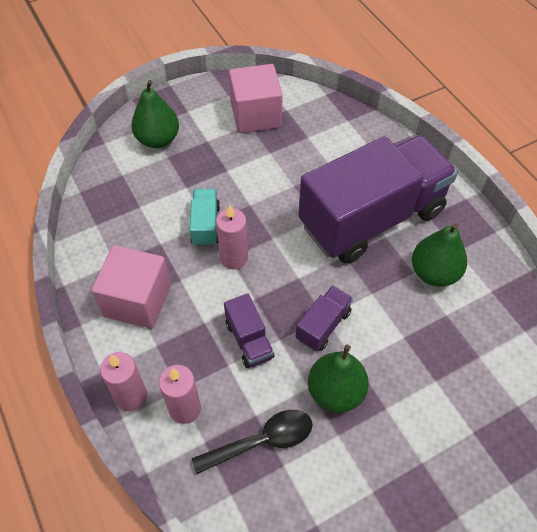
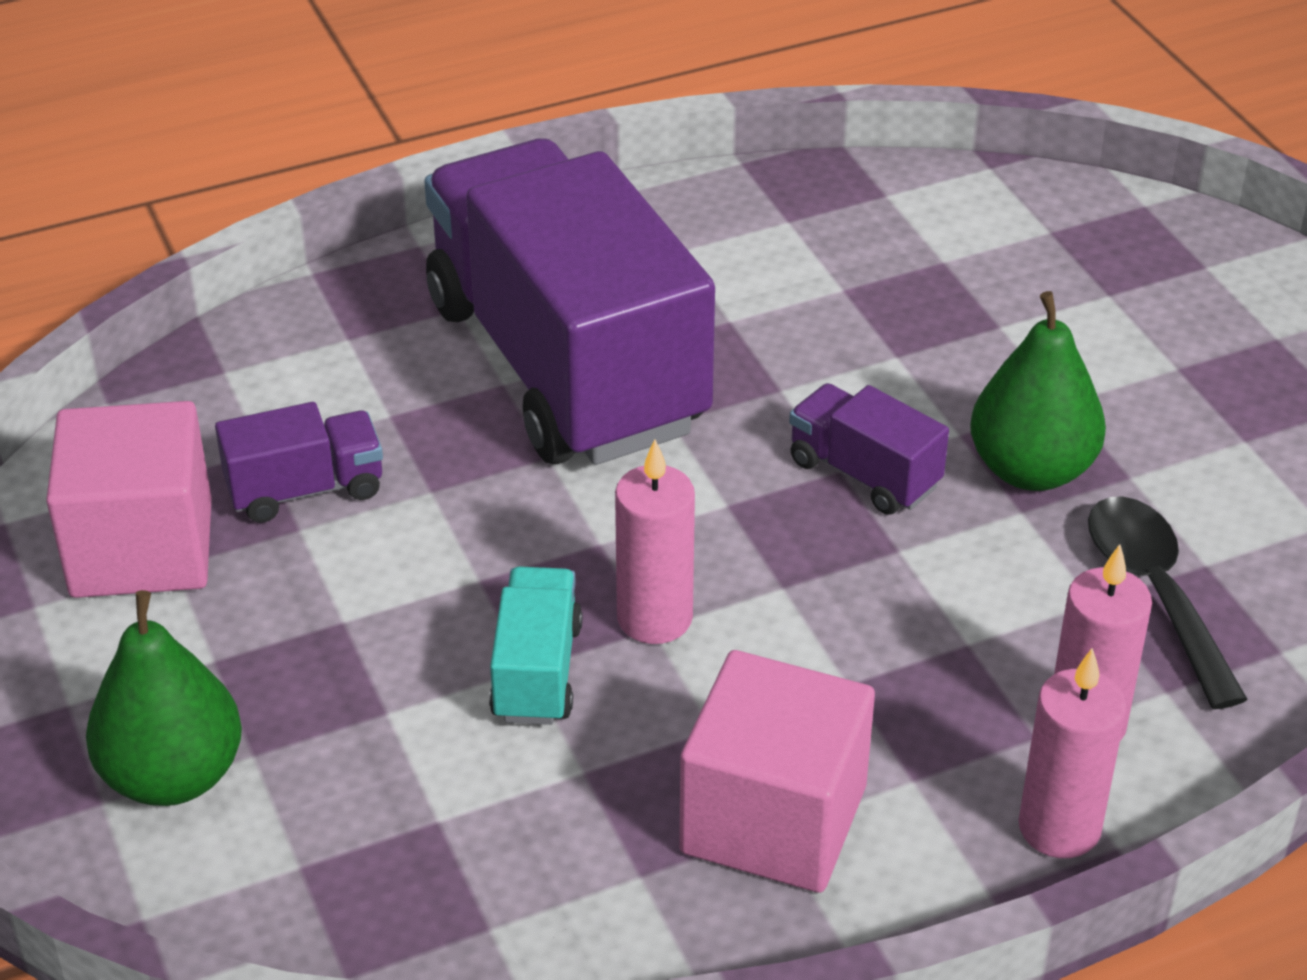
camera: 85 degrees left, 15 degrees down
(205, 225) = (536, 672): turquoise truck -> turquoise truck turned 90 degrees clockwise
(249, 340) = (901, 601): purple truck -> purple truck (305, 489)
(434, 273) = (735, 291): green pear -> none

